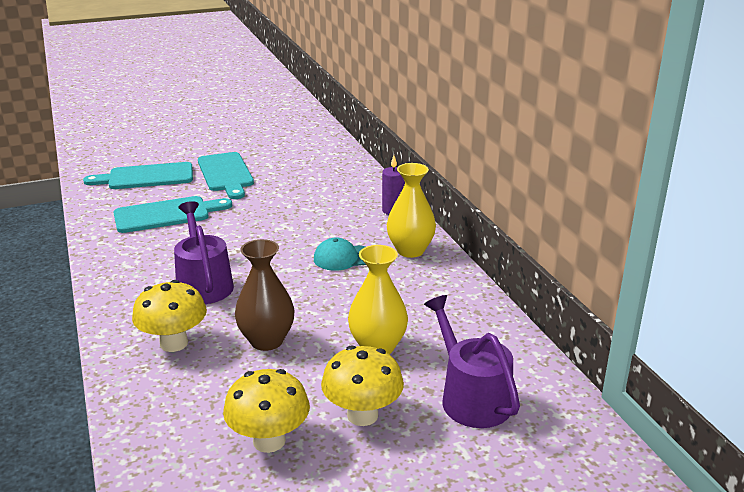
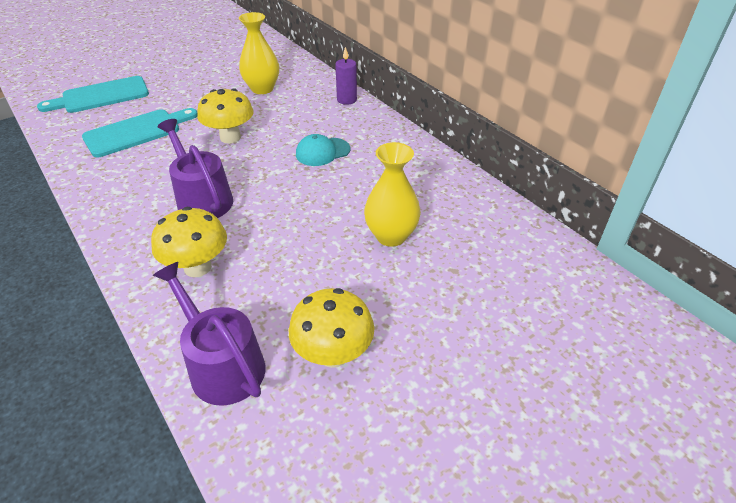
camera: 15 degrees left, 15 degrees up
(226, 174) = (179, 83): turquoise cutting board -> none
(267, 341) = (287, 248): brown vase -> none
(362, 415) = (407, 308): yellow mushroom -> yellow mushroom (230, 137)
(410, 250) = (378, 136): yellow vase -> yellow vase (262, 89)
(471, 397) = (493, 271): purple watering can -> purple watering can (222, 365)

